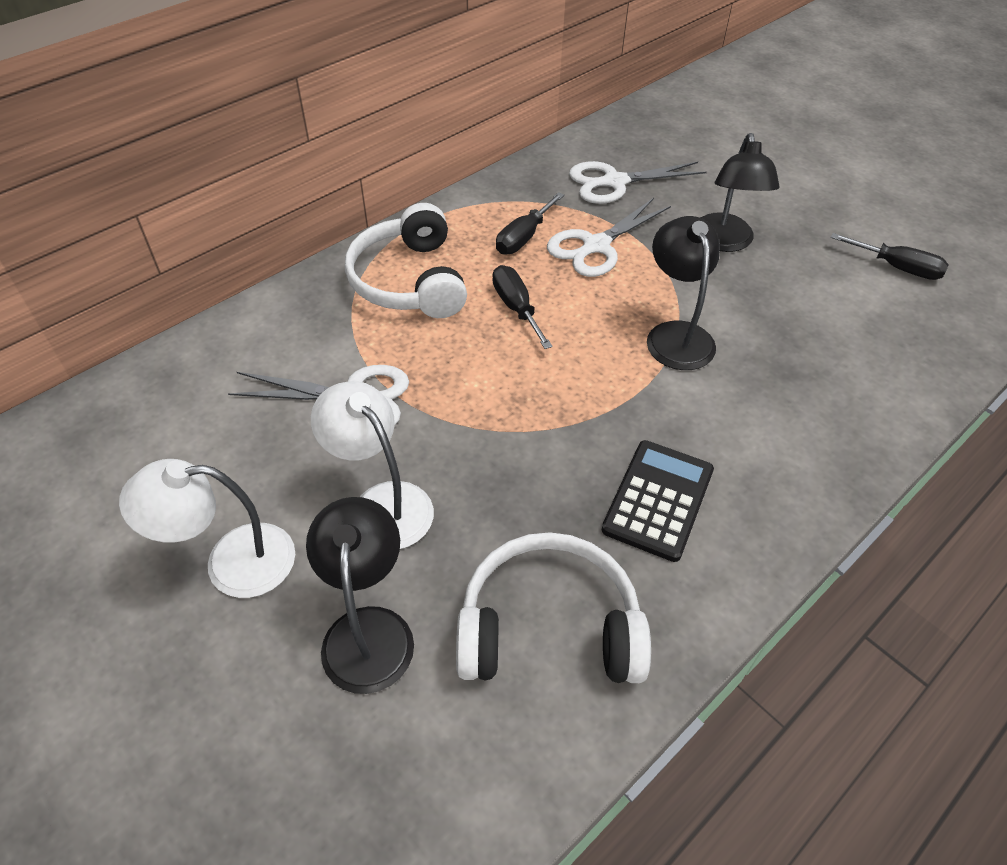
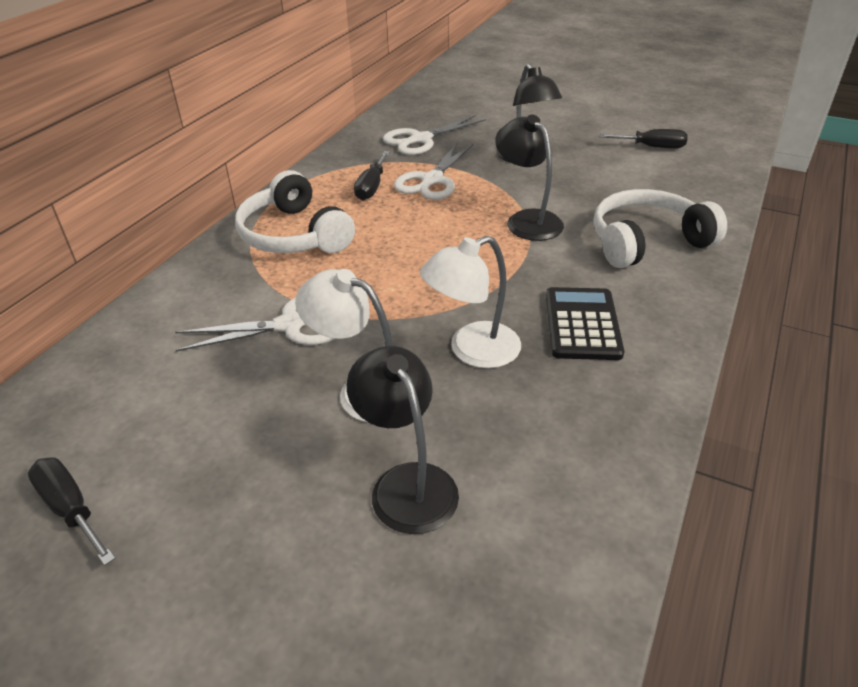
camera: 20 degrees left, 10 degrees down
(232, 562) = (250, 474): white lamp -> white lamp (472, 350)
(516, 308) = (394, 232): black screwdriver -> black screwdriver (71, 509)
(549, 626) = (554, 431): white headphones -> white headphones (646, 241)

